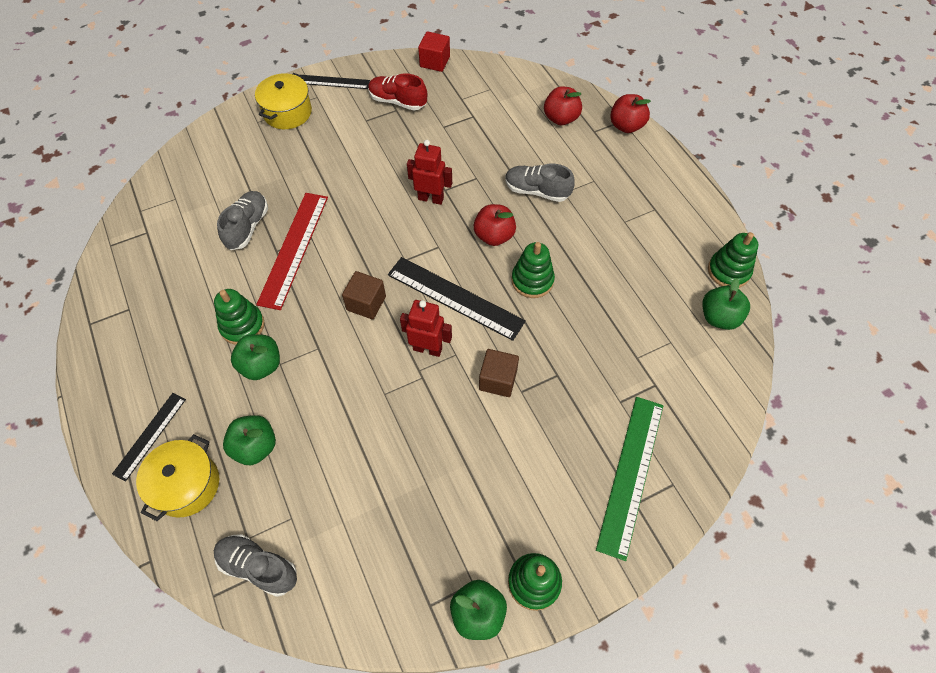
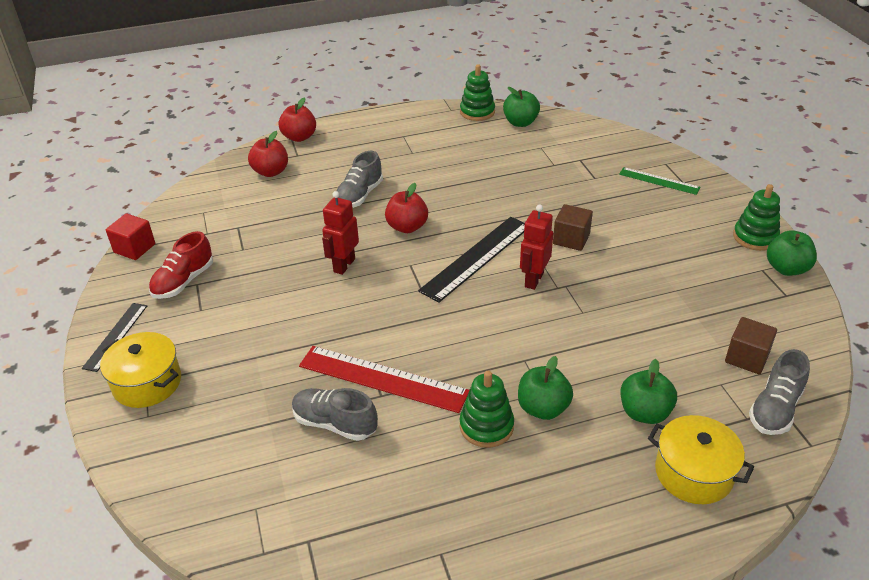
camera: 80 degrees left, 20 degrees down
(150, 436) = (633, 513): black ruler -> none
(366, 303) = (472, 320): brown cube -> brown cube (746, 358)
(532, 280) = (466, 209): green stacking toy -> none
(631, 474) = (659, 181): green ruler -> green ruler, size x0.59

